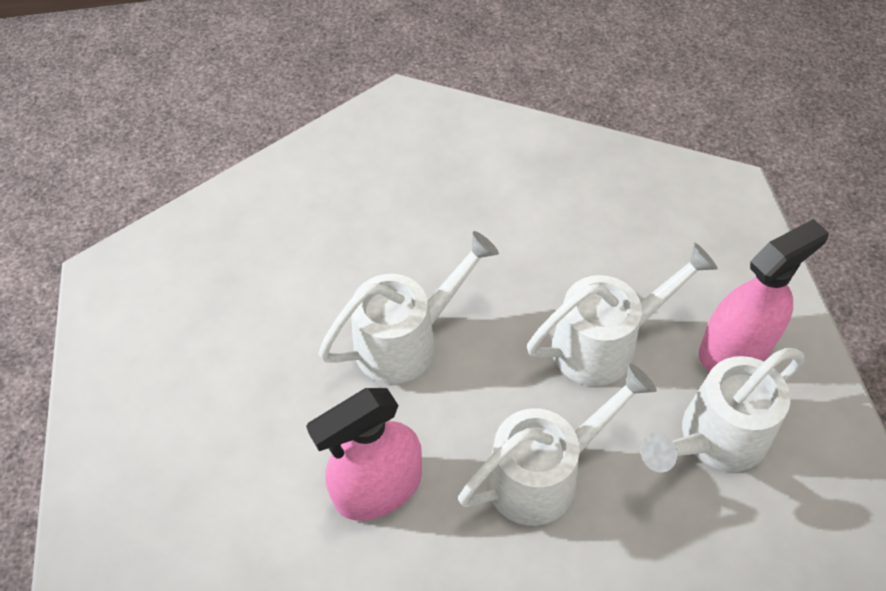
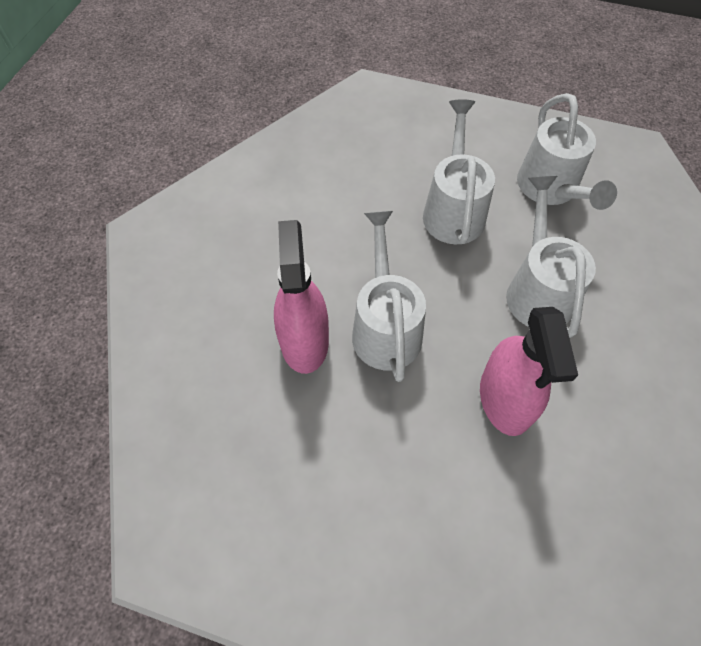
camera: 65 degrees left, 5 degrees up
(735, 348) = (491, 148): pink spray bottle -> pink spray bottle (304, 341)

